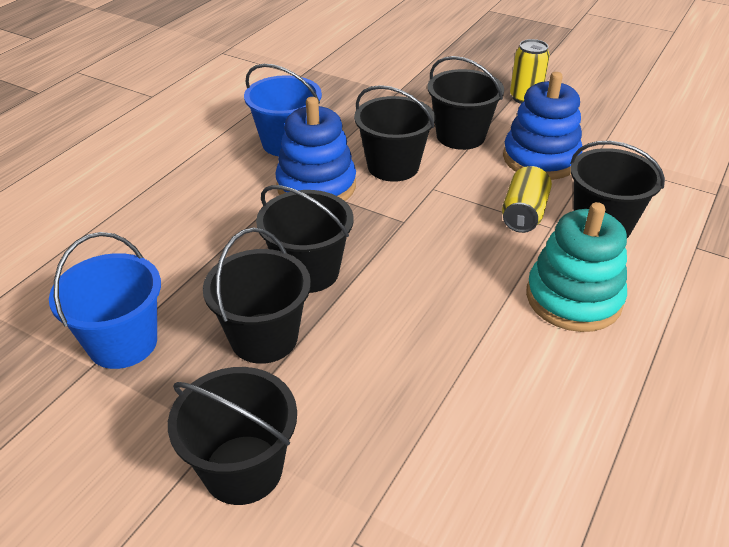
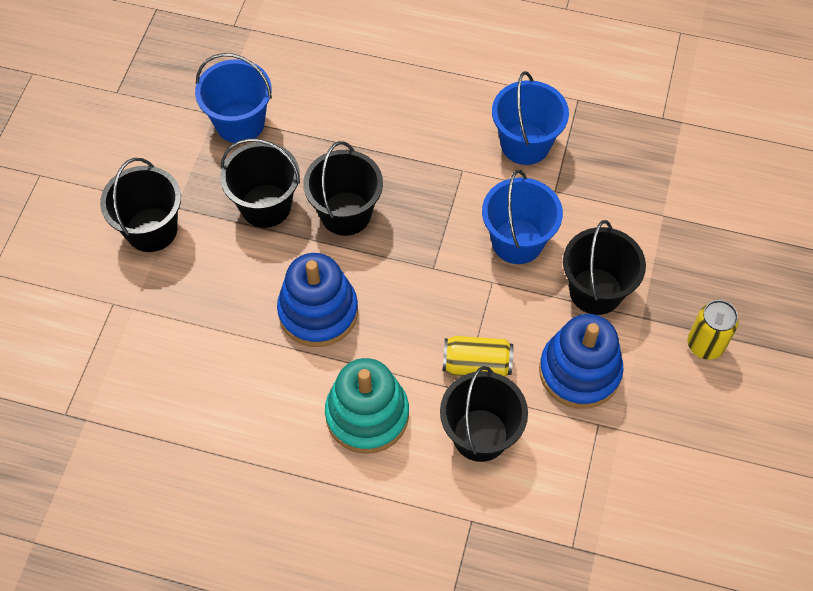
camera: 75 degrees right, 20 degrees up
(316, 186) = (464, 187): blue stacking toy -> blue stacking toy (318, 312)
(393, 166) = (517, 241): black bucket -> blue bucket

